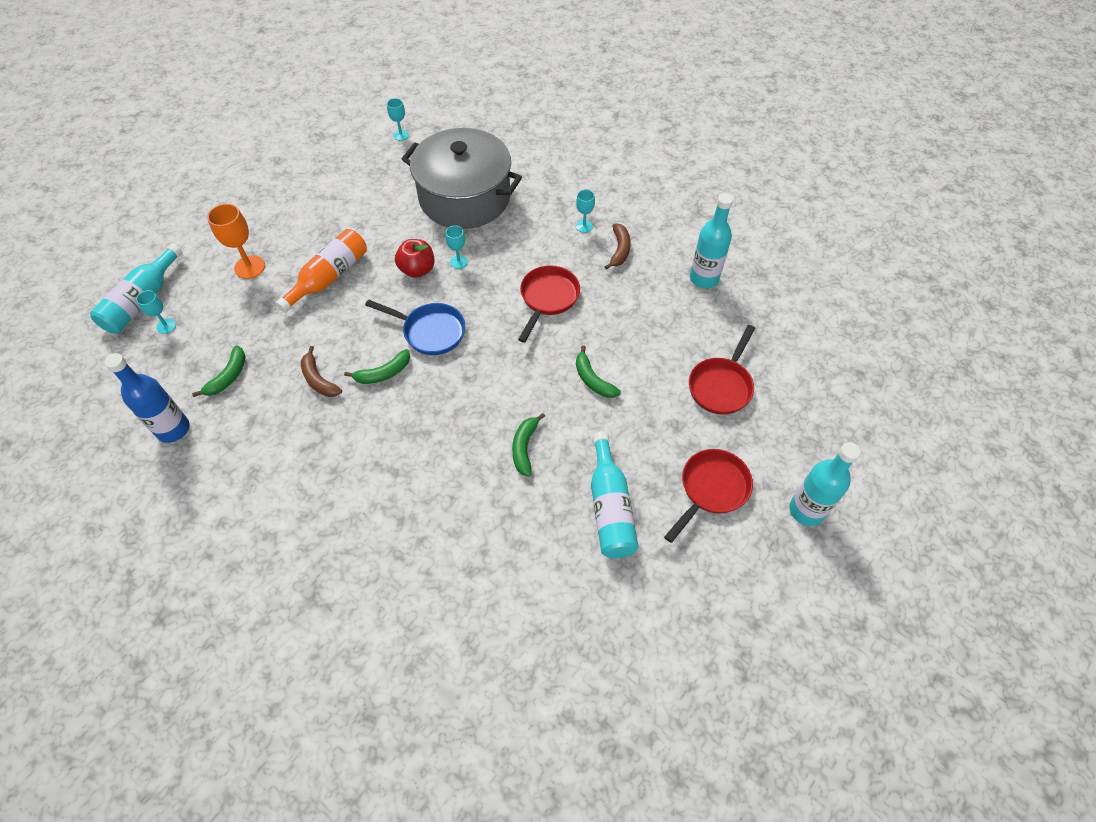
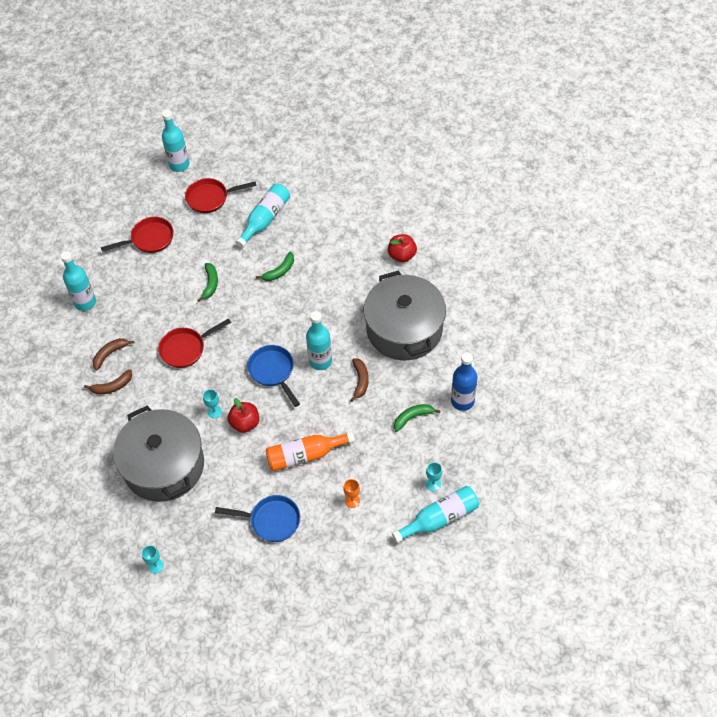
camera: 140 degrees left, 0 degrees up
(249, 267) = (352, 501): orange goblet -> orange goblet, size x0.59
(302, 473) = (404, 329): none -> grey pot
(322, 212) = (271, 520): none -> blue pan
(373, 579) = (402, 255): none -> red apple
(383, 373) = (320, 361): green banana -> turquoise bottle
(584, 226) = (112, 386): turquoise goblet -> brown banana

